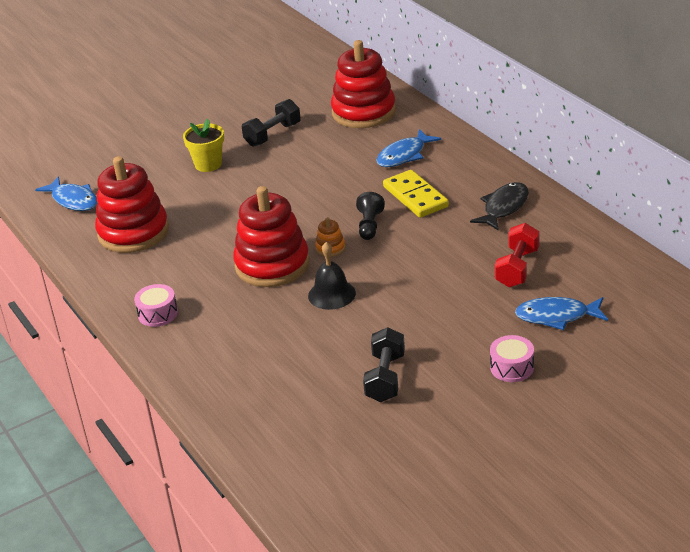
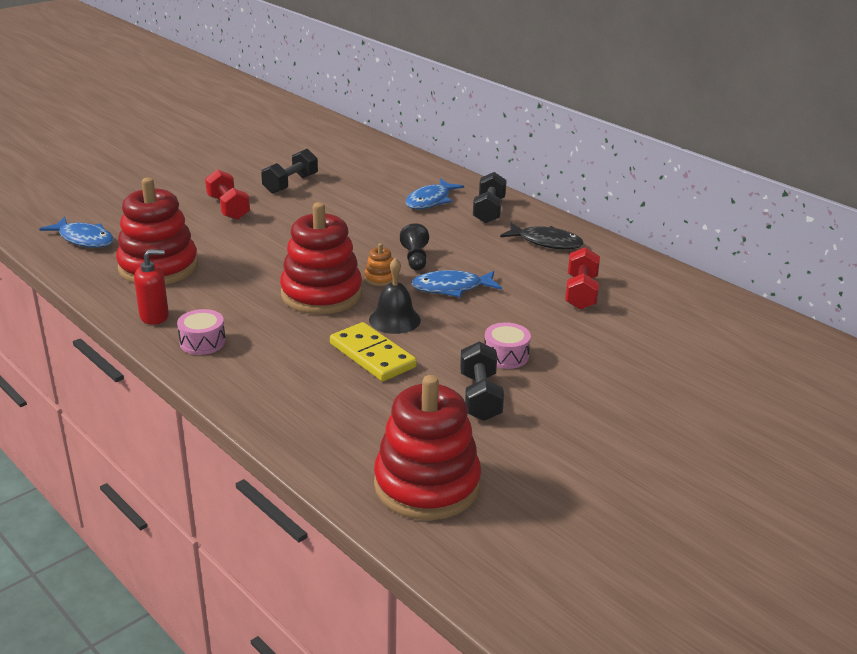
camera: 15 degrees left, 5 degrees down
(121, 286) = (154, 316): none -> red soap dispenser
(208, 164) = (228, 208): yellow flower pot -> red dumbbell
(363, 112) = (378, 167): red stacking toy -> red stacking toy (427, 485)
(415, 197) = (454, 234): yellow domino -> yellow domino (372, 355)
(458, 168) = (488, 211): none -> black dumbbell
(503, 207) = (546, 242): black fish -> black fish turned 90 degrees clockwise
(512, 367) = (612, 382): pink drum -> pink drum (506, 356)
(557, 316) = (639, 334): blue fish -> blue fish (451, 288)

